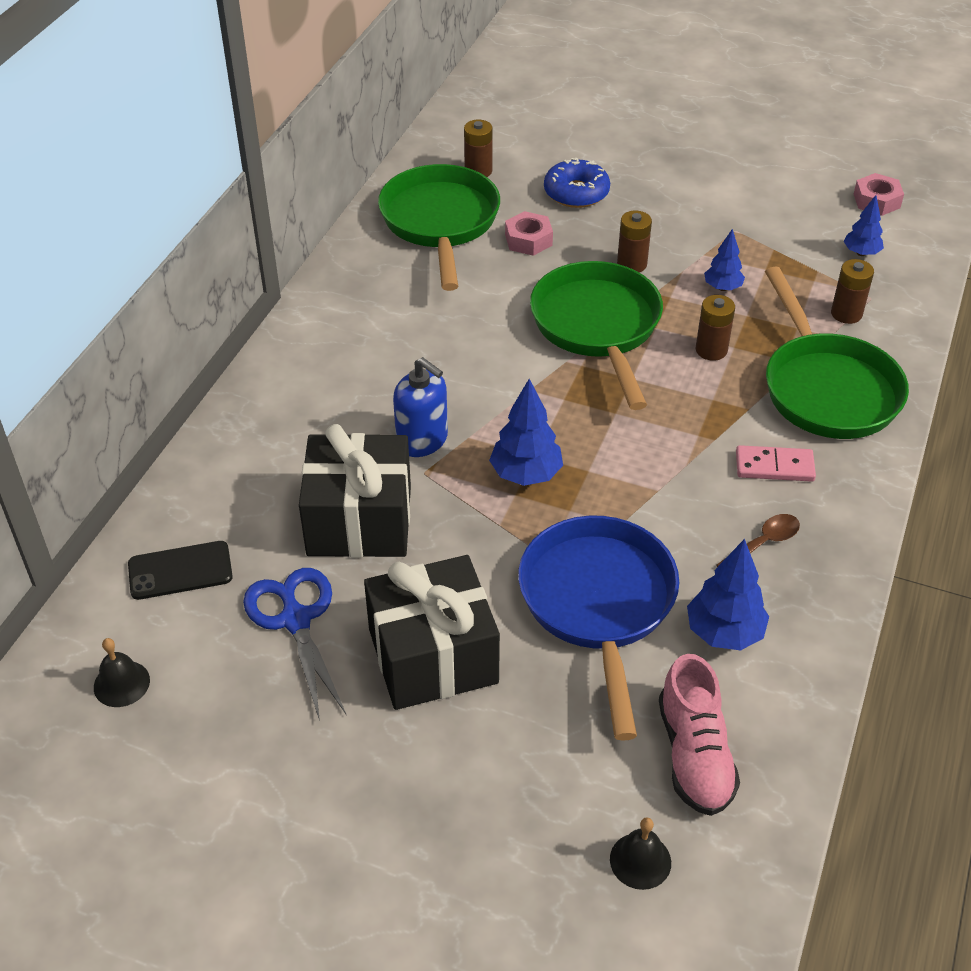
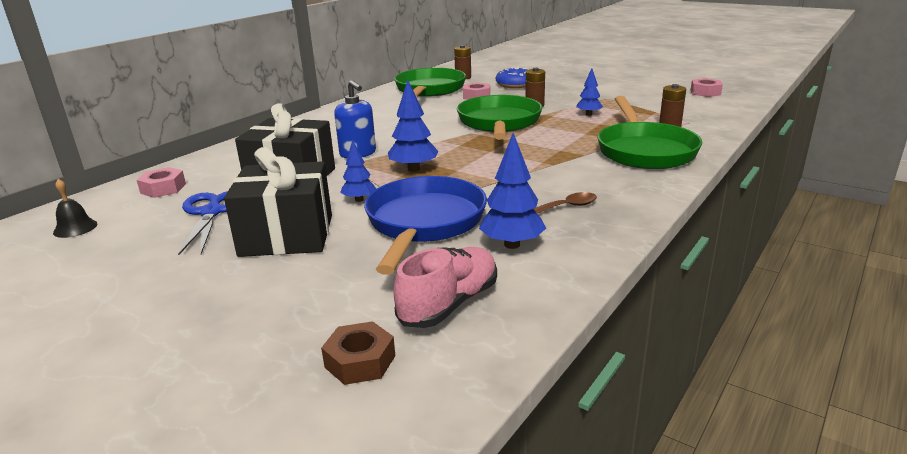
camera: 15 degrees right, 20 degrees down
(180, 571) = (163, 188): black phone -> pink nut
(640, 860) = (360, 361): black bell -> brown nut
(694, 755) = (449, 304): pink shoe -> pink shoe turned 150 degrees counterclockwise
(711, 350) = (569, 134): brown battery -> none
(774, 466) = (591, 177): pink domino -> none
(861, 253) = (688, 107): blue tree -> blue tree (359, 200)

